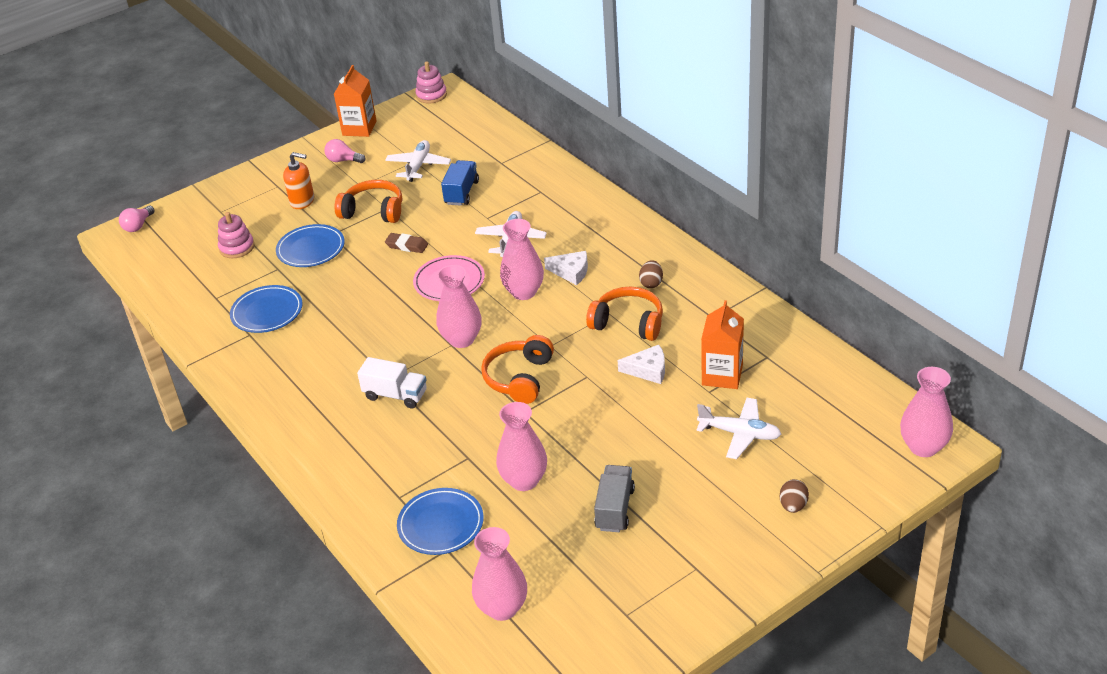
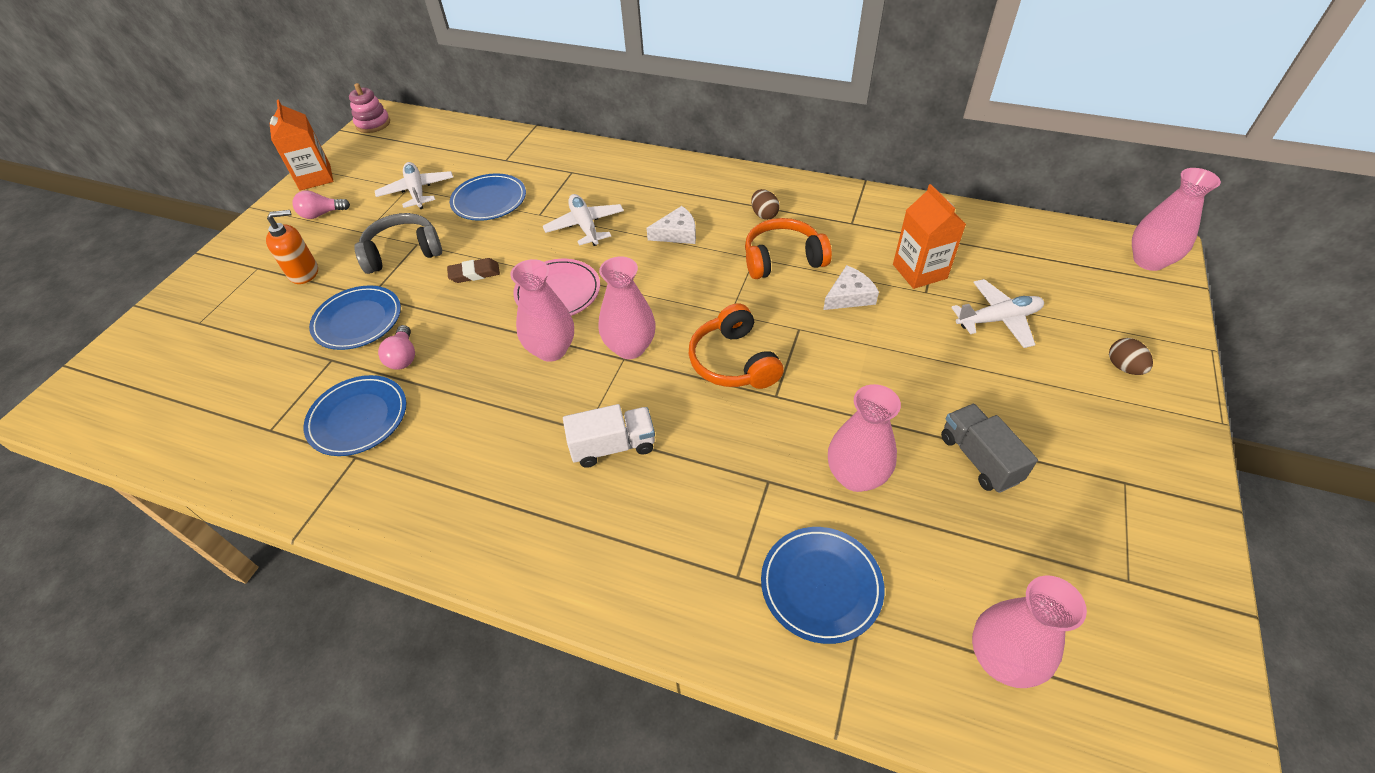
camera: 35 degrees left, 10 degrees up
(138, 226) = (83, 383): pink light bulb -> pink light bulb (403, 357)
(237, 247) = (254, 356): pink stacking toy -> none
(373, 211) = (403, 252): orange headphones -> grey headphones
(461, 193) = (489, 200): blue truck -> blue plate
(524, 292) = (649, 271): pink vase -> pink vase (551, 350)

